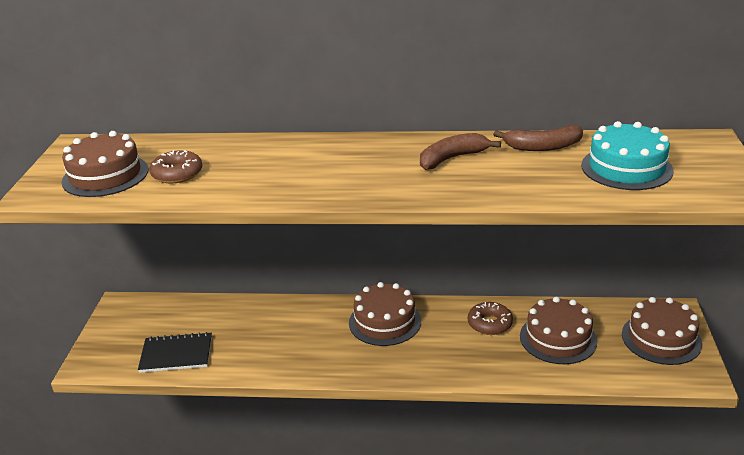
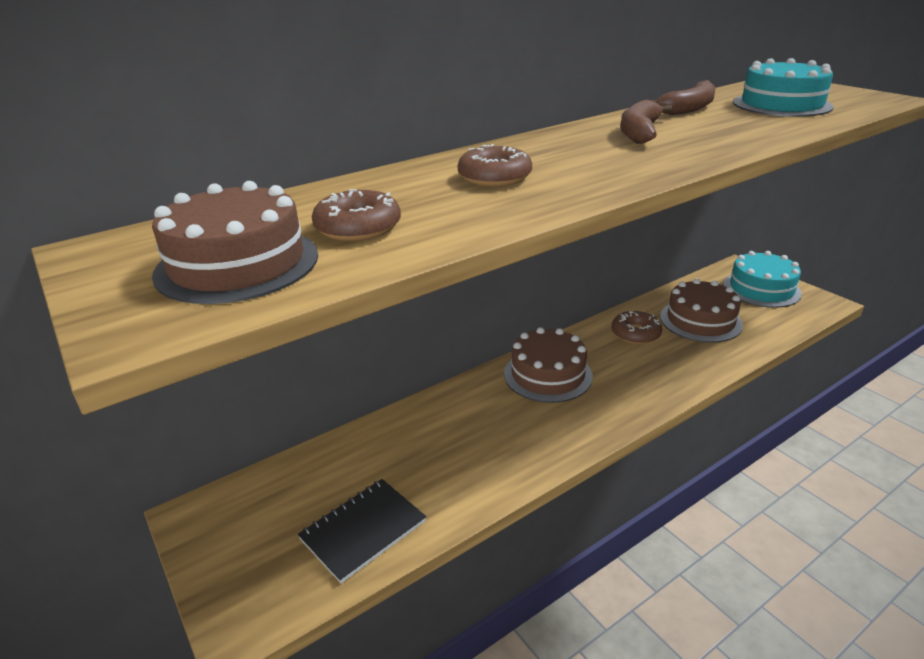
camera: 40 degrees left, 0 degrees up
(294, 164) = (494, 177): none -> brown donut
(661, 338) = (761, 289): brown cake -> turquoise cake

